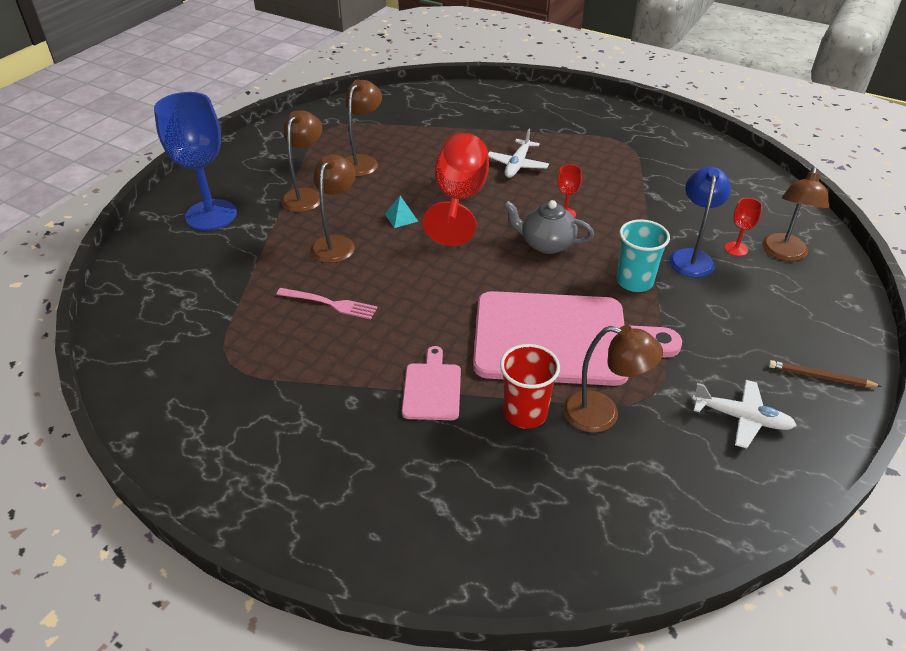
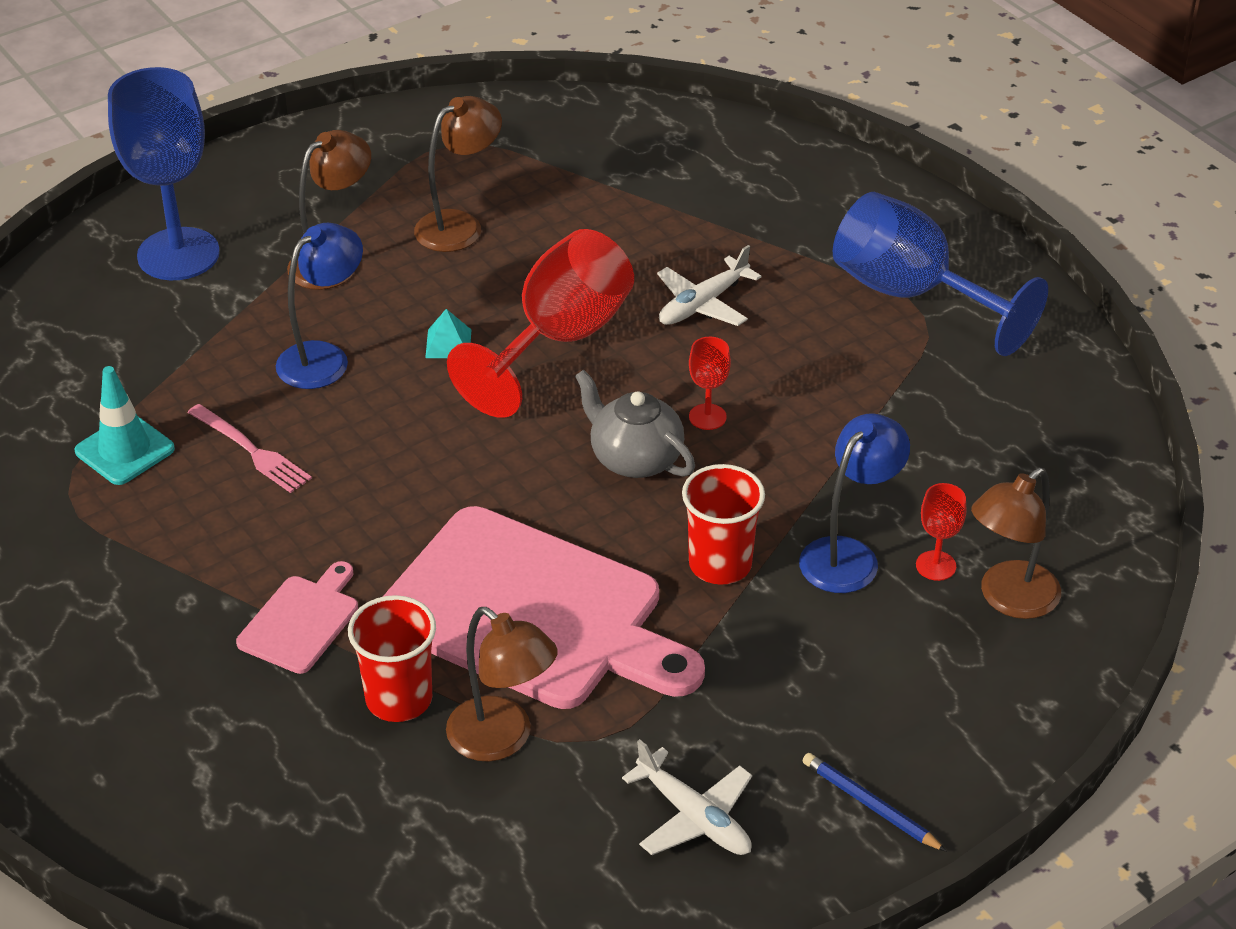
camera: 25 degrees right, 0 degrees up
(250, 327) = (125, 450): none -> turquoise traffic cone
(336, 243) = (324, 357): brown lamp -> blue lamp
(611, 136) = (912, 295): none -> blue goblet
(634, 281) = (720, 564): turquoise cup -> red cup
(820, 377) = (870, 805): brown pencil -> blue pencil

